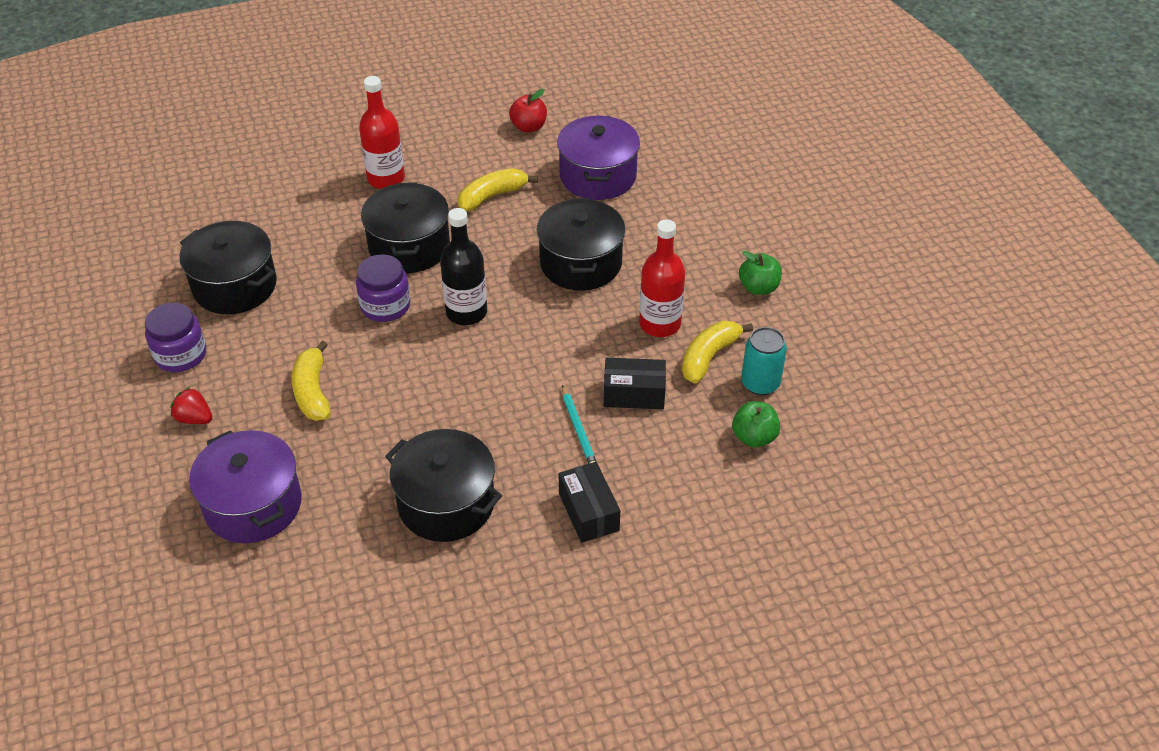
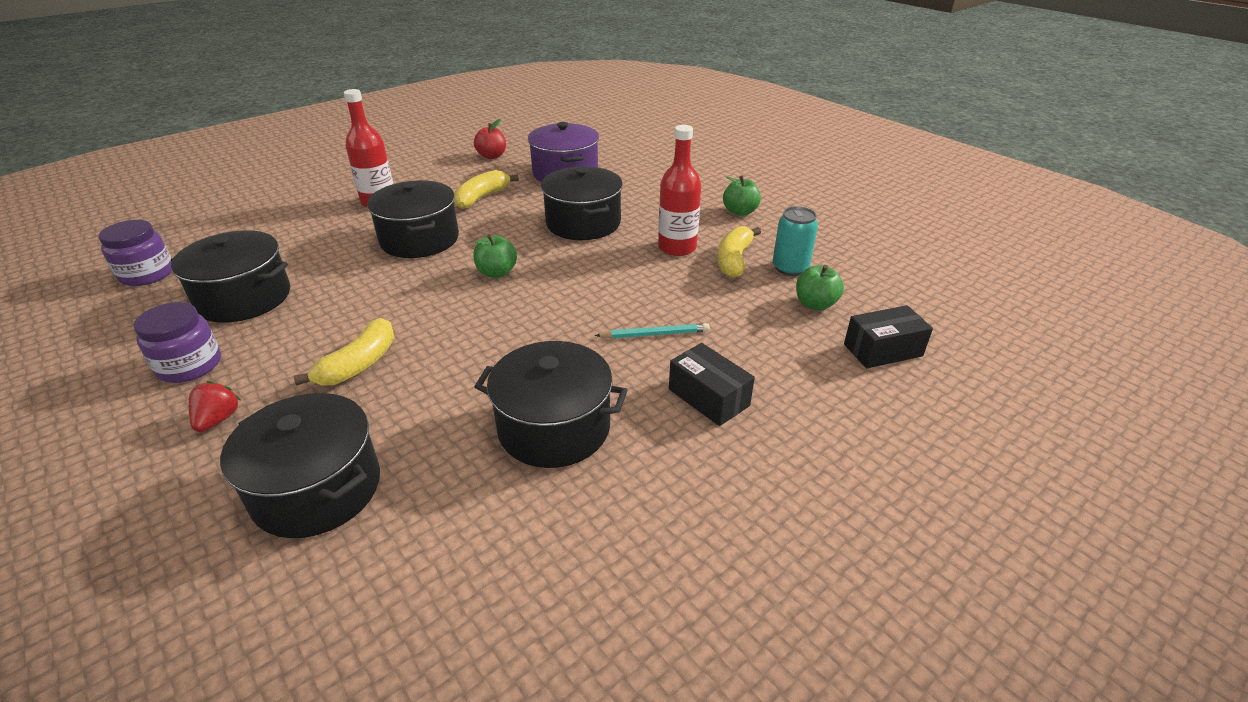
camera: 20 degrees left, 10 degrees down
(194, 418) = (218, 420): red strawberry -> red strawberry turned 90 degrees clockwise
(253, 505) = (317, 489): purple pot -> black pot
(312, 392) = (359, 364): yellow banana -> yellow banana turned 120 degrees counterclockwise
(385, 306) = (413, 283): purple jar -> purple jar (147, 274)
(466, 312) = (497, 273): black bottle -> green apple
(578, 430) = (655, 334): turquoise pencil -> turquoise pencil turned 60 degrees counterclockwise
(634, 394) = (688, 297): black box -> black box (883, 350)

